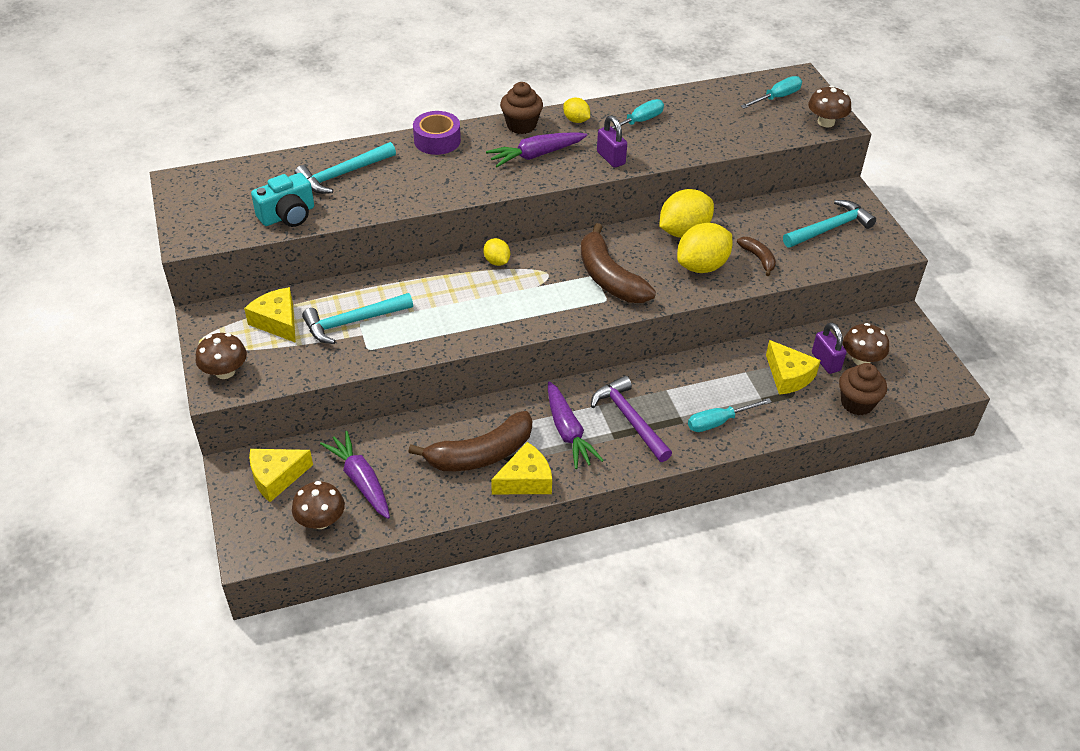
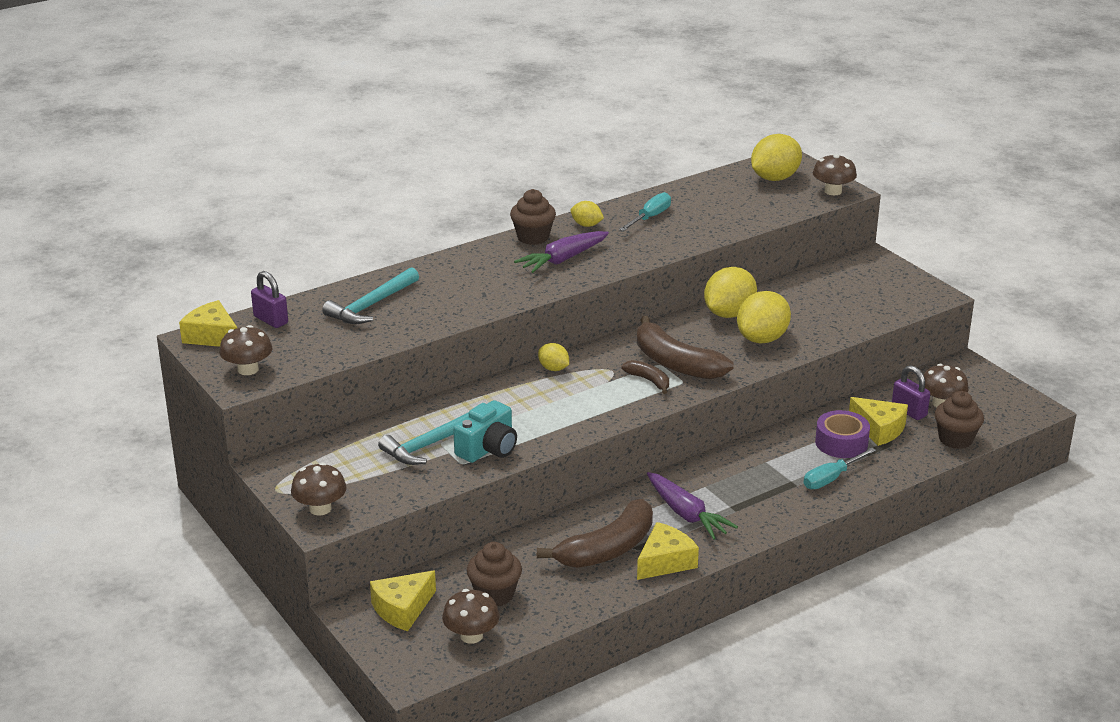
camera: 15 degrees left, 15 degrees down
(204, 224) = (248, 369): none -> brown mushroom
(277, 322) = (351, 457): yellow cheese -> yellow cheese (212, 336)
(288, 215) = (334, 348): turquoise camera -> turquoise camera (488, 449)
(361, 481) = (495, 594): purple carrot -> brown cupcake
(437, 140) = (453, 262): purple tape -> purple tape (841, 443)
(611, 158) = (640, 251): purple padlock -> purple padlock (271, 320)
(630, 419) = (742, 492): purple hammer -> none
(758, 258) = (813, 323): brown banana -> brown banana (649, 380)
(776, 98) = (774, 178): turquoise screwdriver -> yellow lemon
(830, 228) = (869, 288): turquoise hammer -> none

